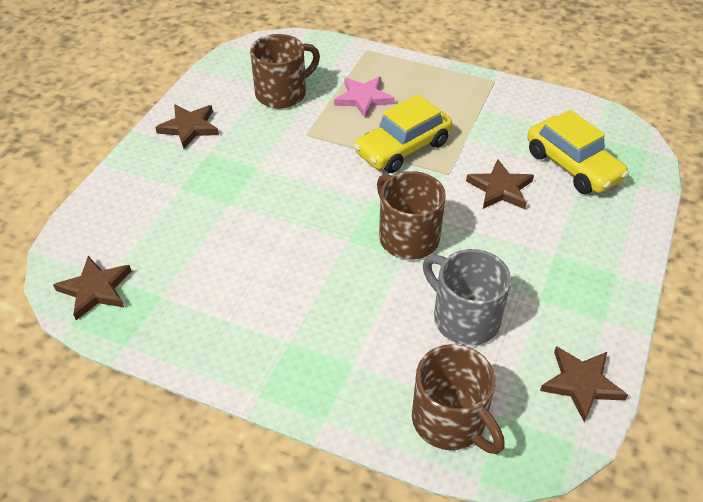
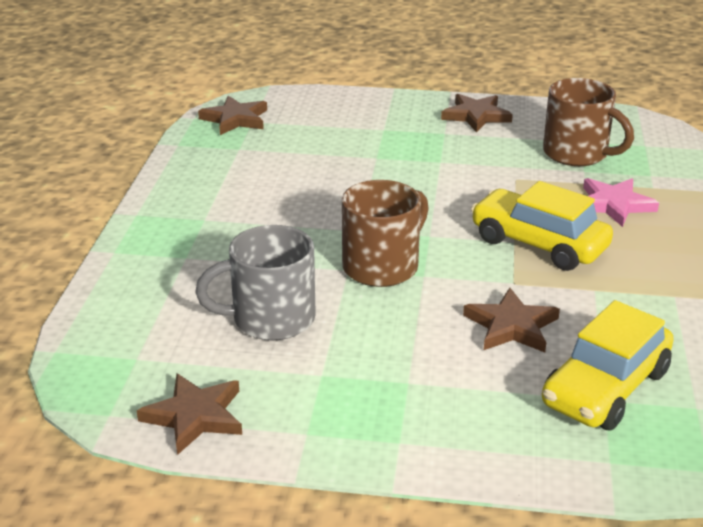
camera: 75 degrees right, 15 degrees down
(450, 421) = (124, 324): brown mug -> none
(464, 318) = (270, 319): grey mug -> grey mug turned 135 degrees counterclockwise

